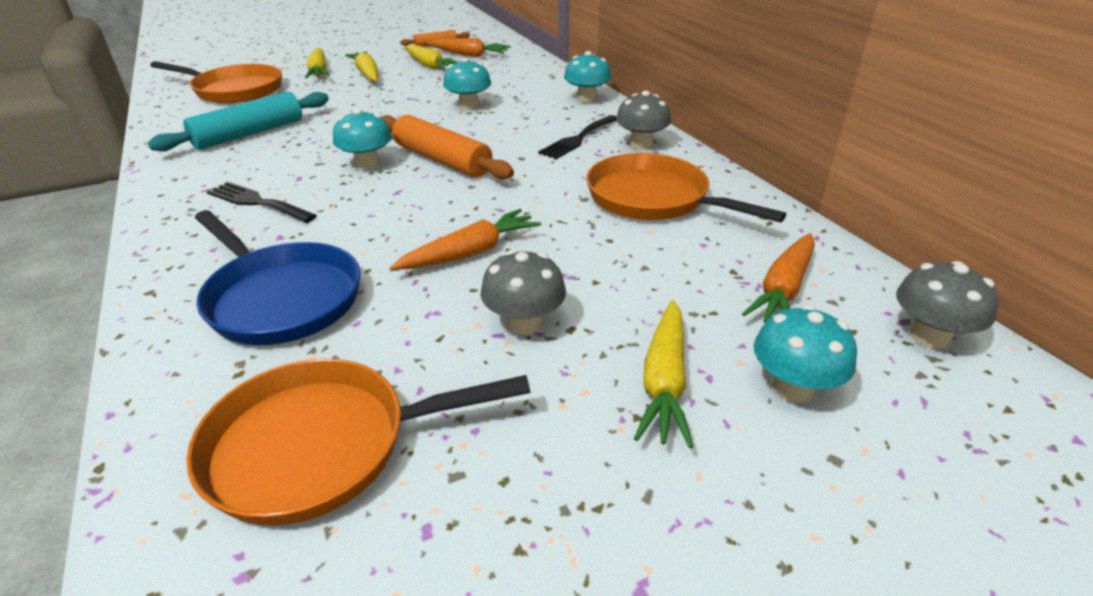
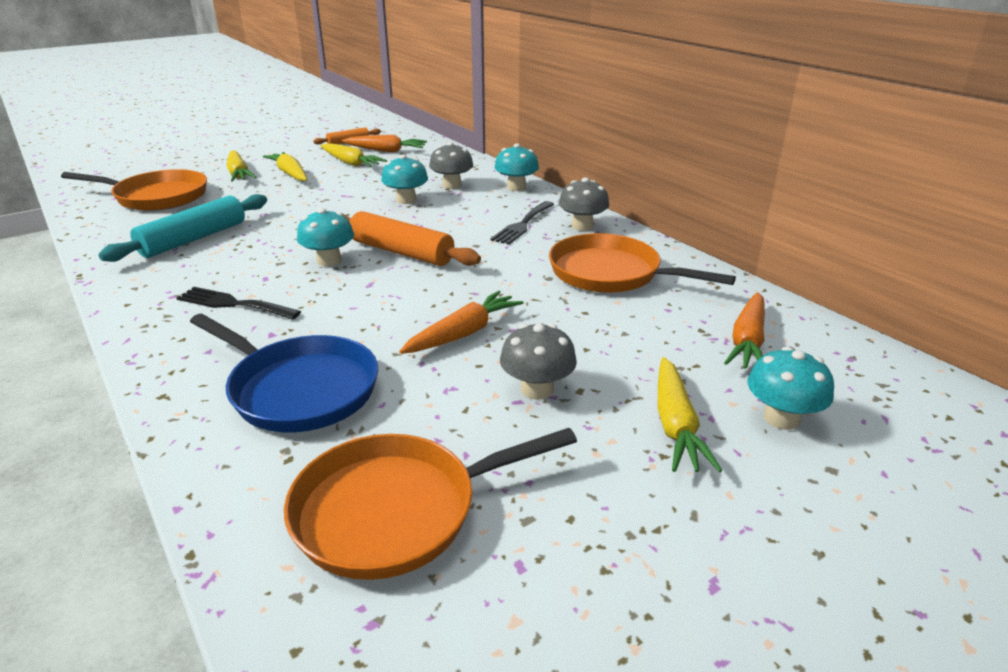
camera: 10 degrees left, 5 degrees down
(929, 336) = (874, 368): grey mushroom -> grey mushroom (452, 185)

